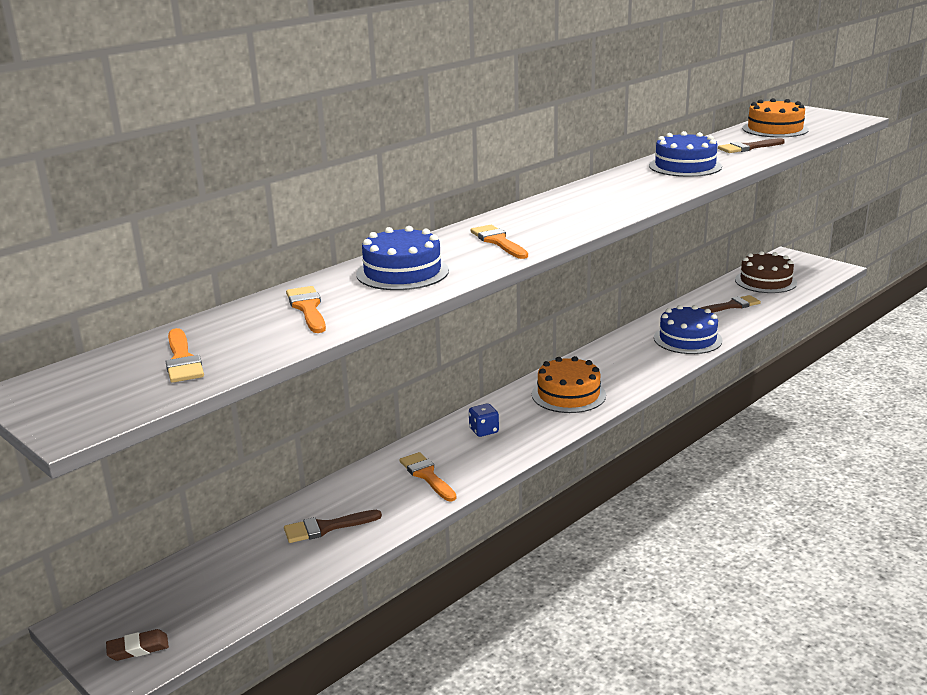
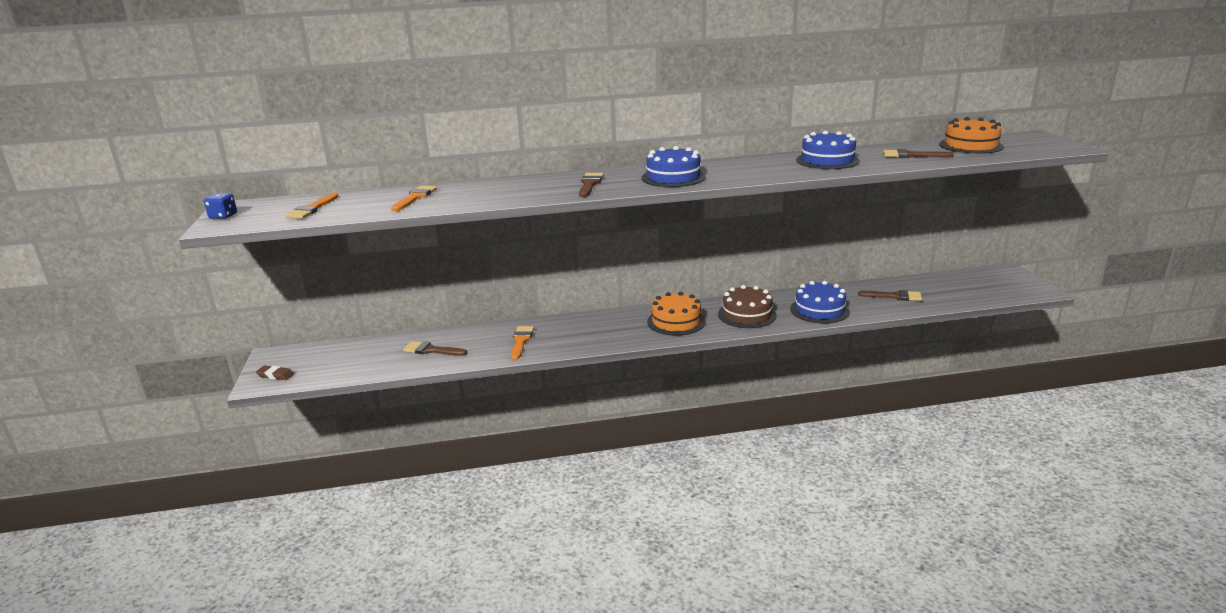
camera: 35 degrees right, 0 degrees up
(402, 272) = (500, 190): blue cake -> blue cake (673, 177)
(484, 431) = (591, 327): blue dice -> blue dice (223, 216)
(498, 241) = (590, 184): orange brush -> brown brush
(765, 281) = (955, 286): brown cake -> brown cake (747, 314)

